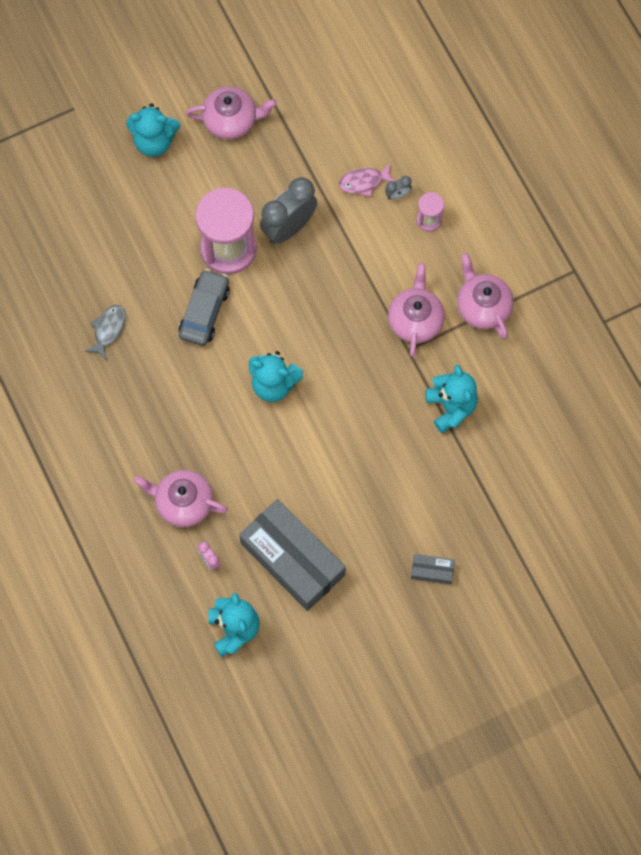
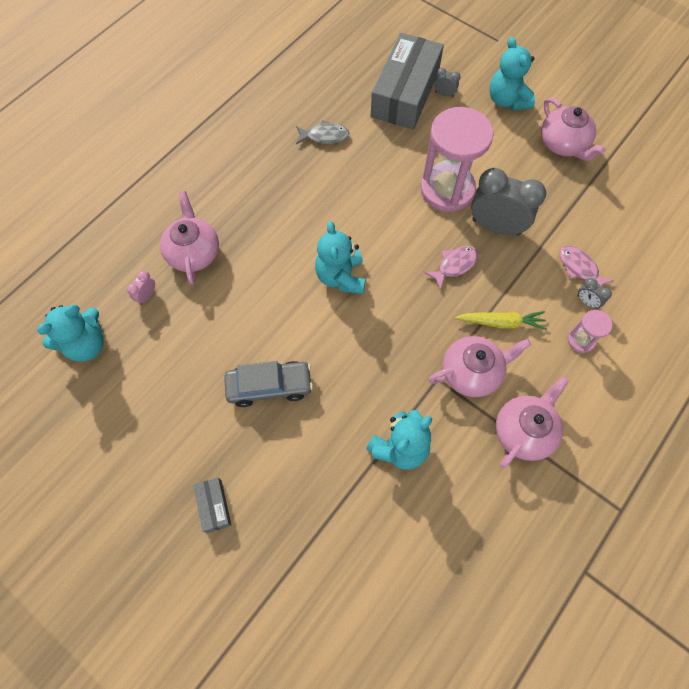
camera: 65 degrees right, 5 degrees down
(116, 194) = (444, 94): none -> grey clock
(204, 312) = (379, 196): grey car -> grey car (269, 386)
(292, 559) = (175, 365): grey box -> grey box (405, 93)
(310, 282) = (454, 265): none -> pink fish
(383, 273) = (501, 323): none -> yellow carrot

